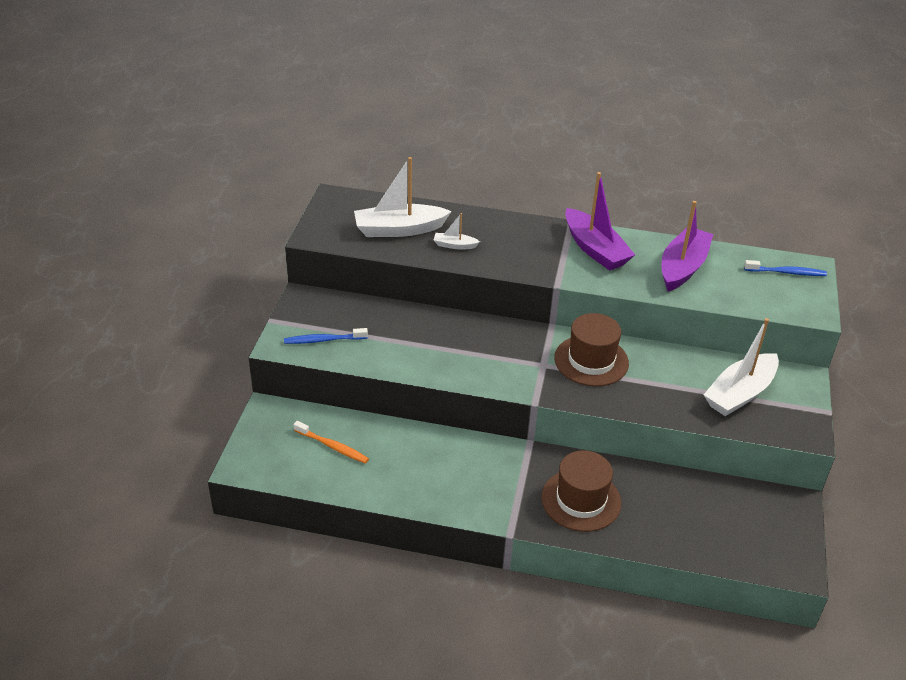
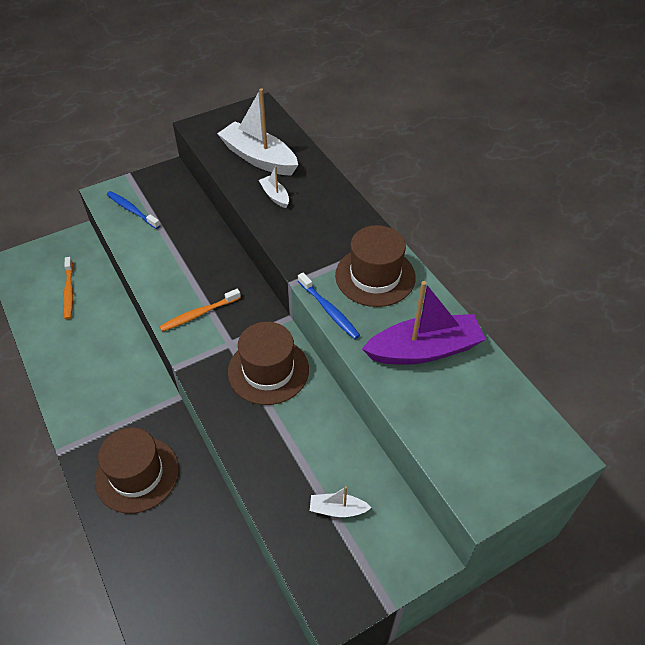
camera: 50 degrees right, 10 degrees up
(494, 364) = (199, 314): none -> orange toothbrush
(595, 249) = (375, 276): purple boat -> brown hat
(740, 393) = (337, 509): white boat -> white boat, size x0.47
(786, 272) = (521, 436): blue toothbrush -> blue toothbrush (329, 310)

